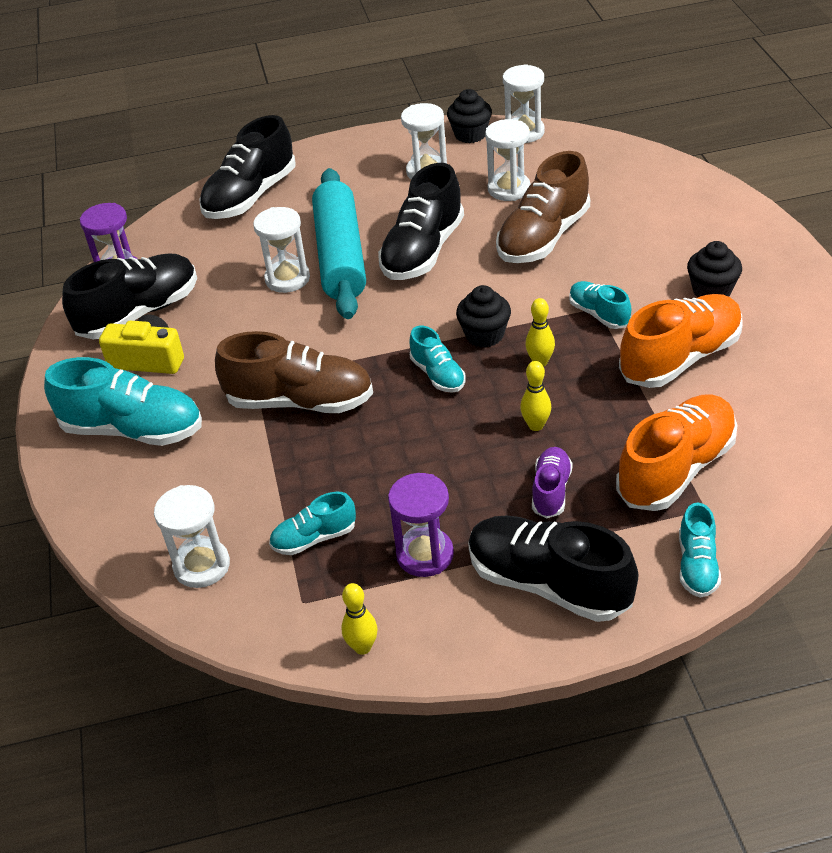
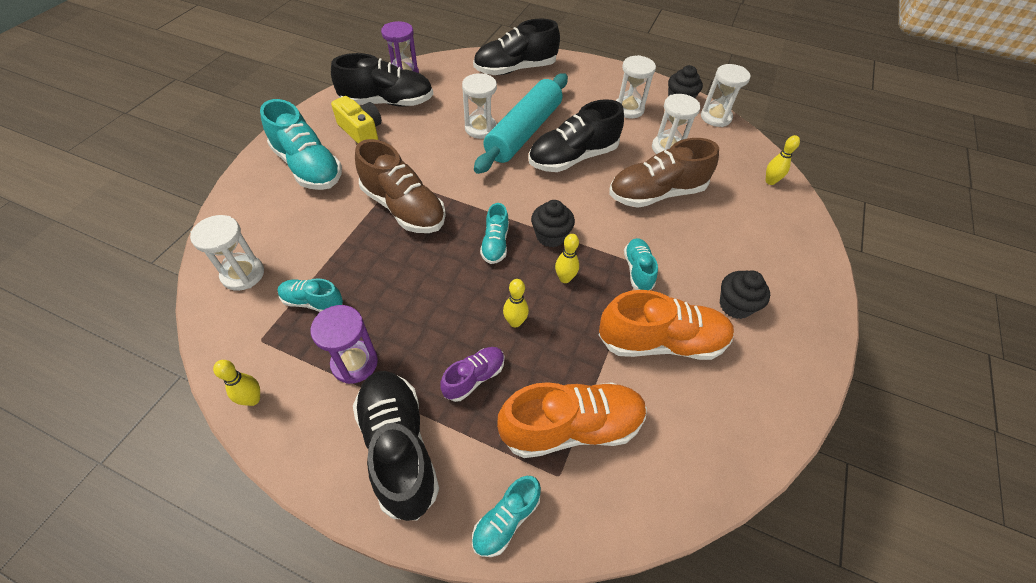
camera: 30 degrees right, 10 degrees up
(636, 166) = (770, 181): none -> yellow bowling pin

